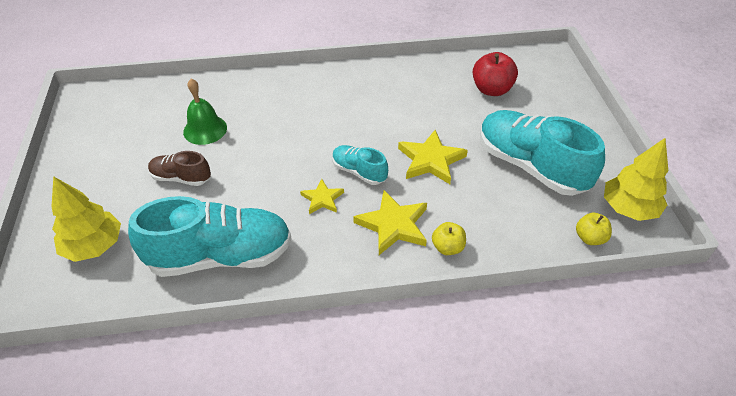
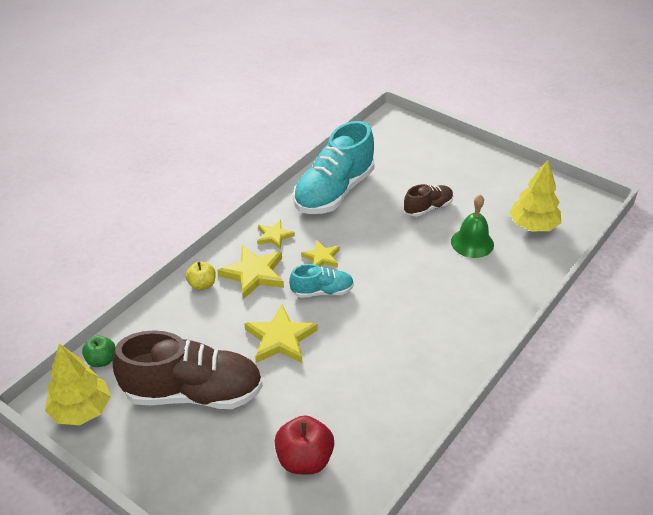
camera: 135 degrees right, 5 degrees down
(94, 246) = (407, 153): yellow tree -> yellow tree (533, 226)
(333, 250) = (274, 236): none -> yellow star
(530, 166) = (193, 393): turquoise shoe -> brown shoe
(589, 238) = (101, 360): yellow apple -> green apple

